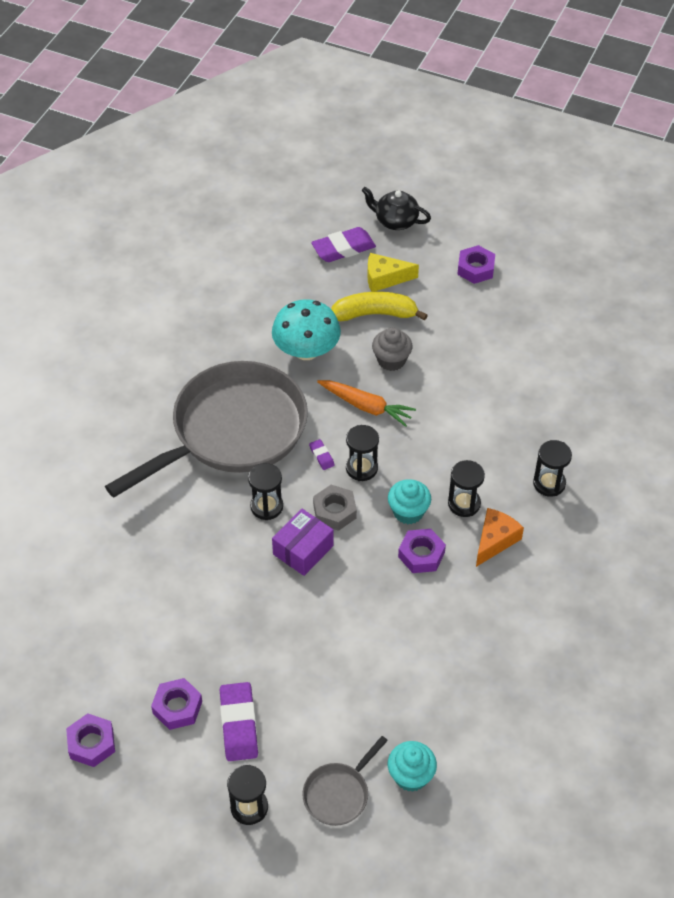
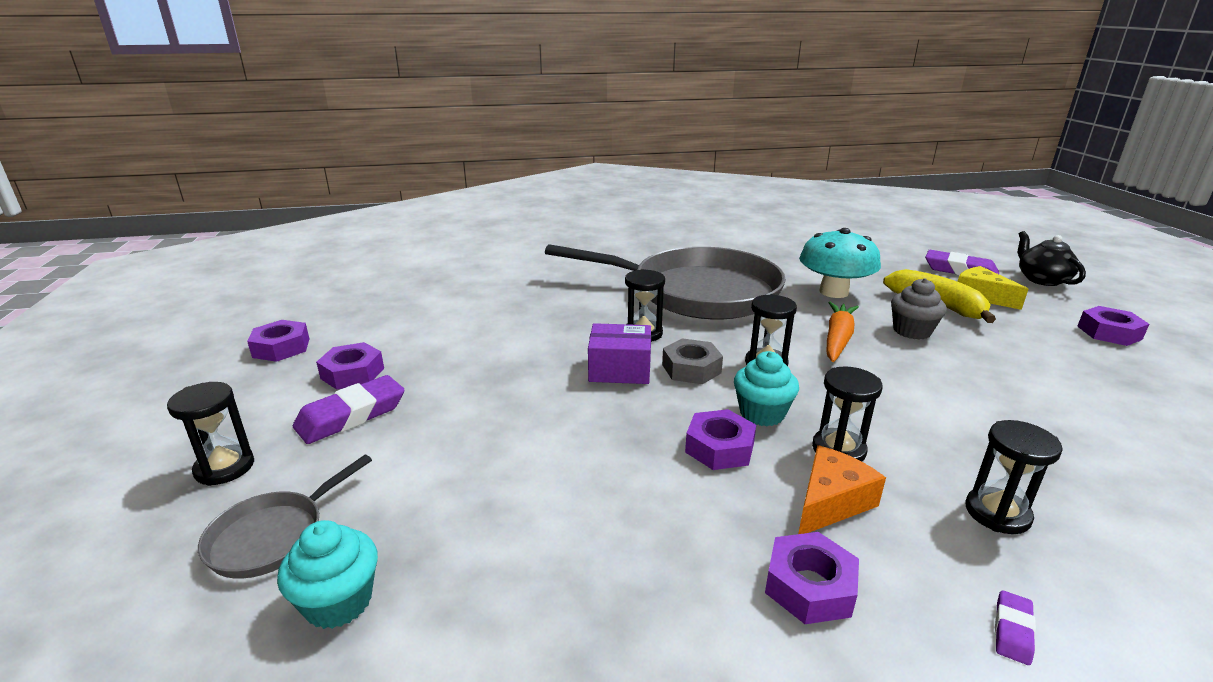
camera: 55 degrees right, 25 degrees down
(321, 456) = (742, 338): purple eraser -> purple eraser (1013, 630)
(338, 794) = (273, 536): grey pan -> grey pan turned 60 degrees counterclockwise
(366, 406) = (837, 339): orange carrot -> orange carrot turned 150 degrees counterclockwise
(495, 540) = (831, 502): orange cheese -> orange cheese turned 45 degrees counterclockwise
(532, 590) = (809, 586): none -> purple nut

